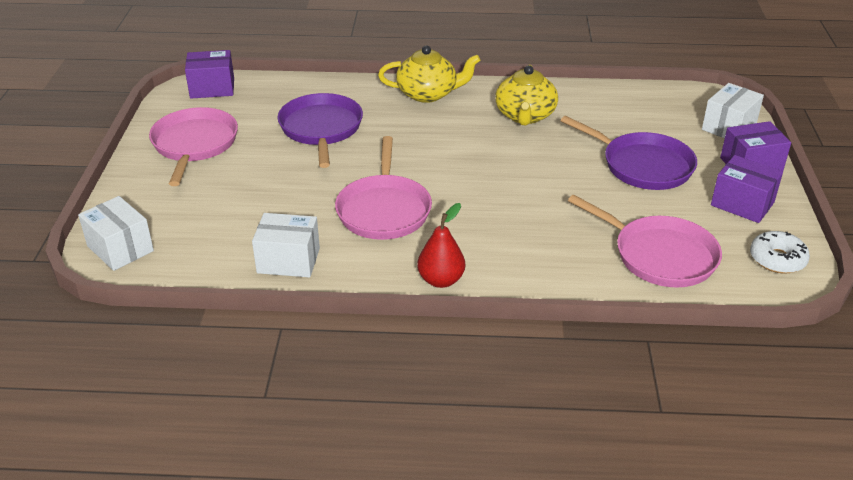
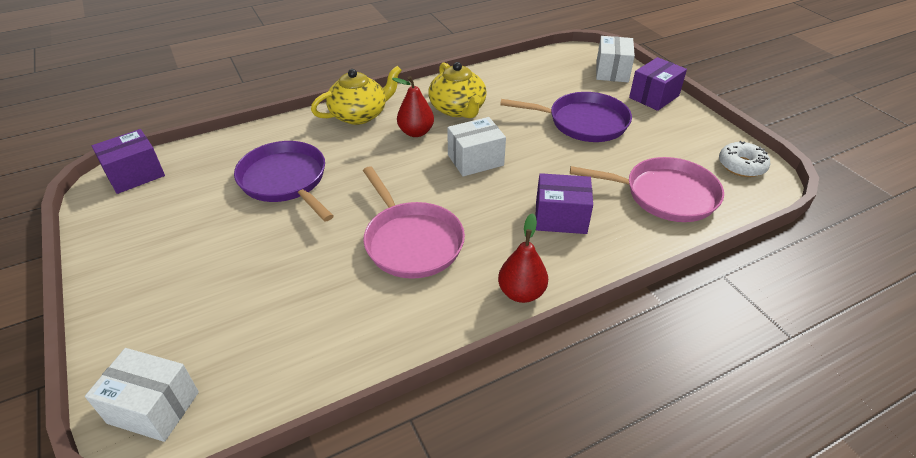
camera: 30 degrees left, 5 degrees up
(194, 144) = (158, 243): pink pan -> none
(288, 260) = (361, 336): white box -> white box (475, 160)
(466, 124) = (416, 132): none -> red pear
(742, 204) = (677, 129): purple box -> purple box (560, 218)

